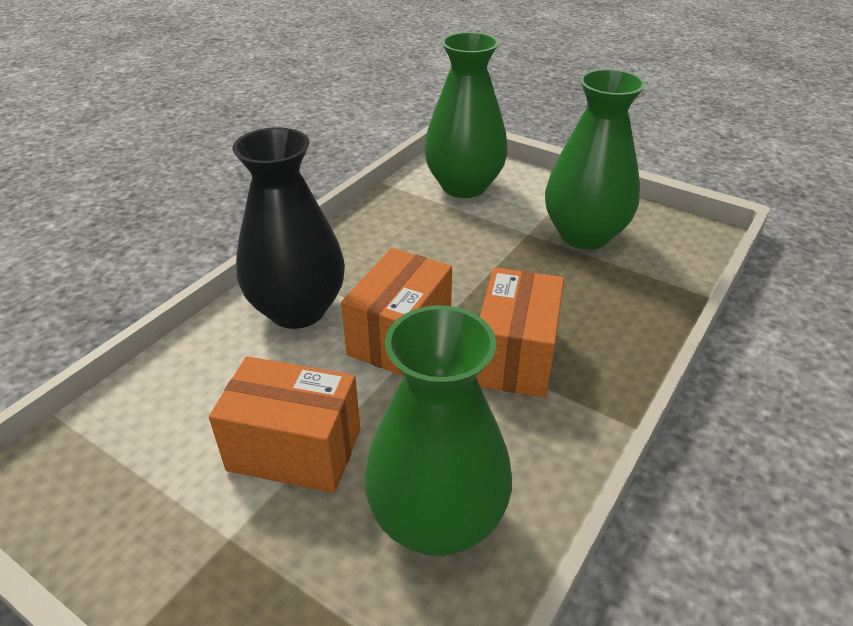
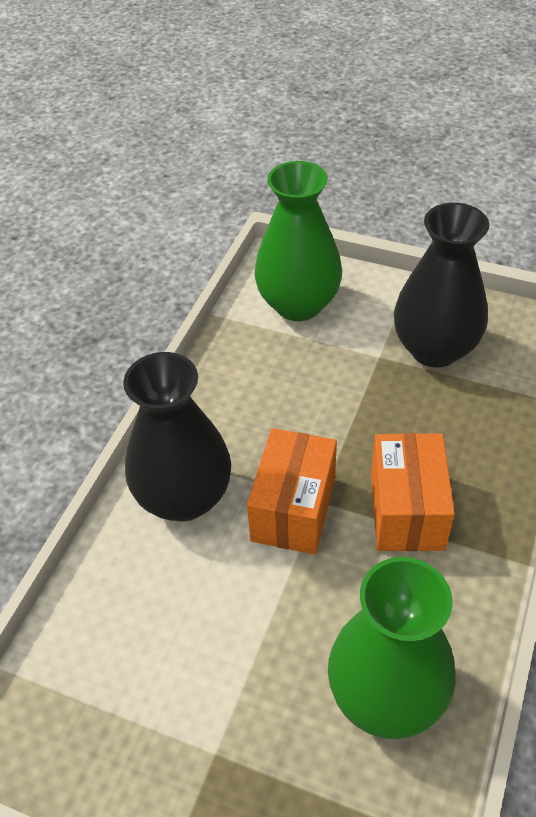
camera: 10 degrees left, 10 degrees up
(294, 449) = (239, 654): orange box -> none
(584, 235) = (434, 349): green vase -> black vase

